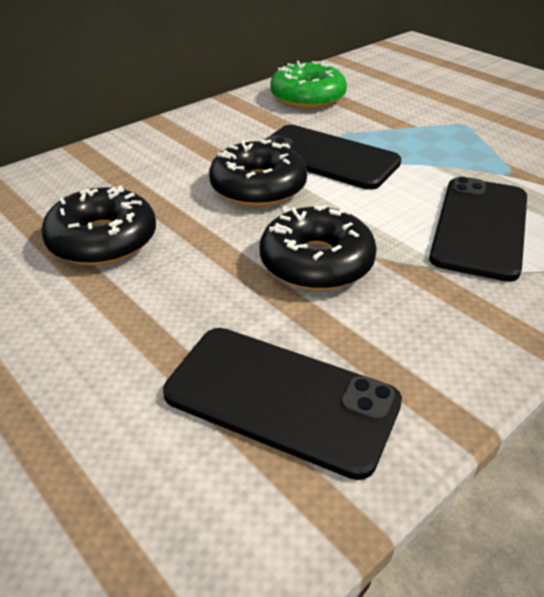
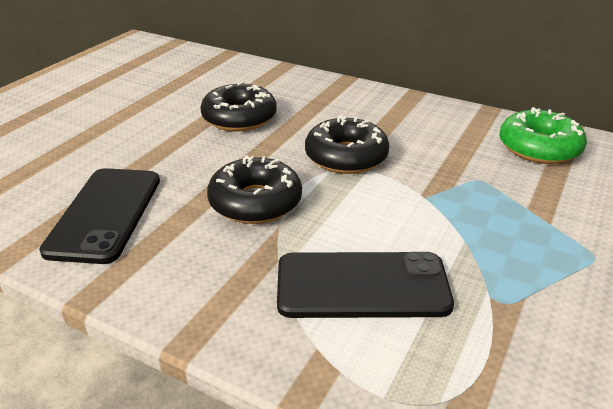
camera: 70 degrees right, 5 degrees down
(327, 158) = (424, 179): black phone -> none

